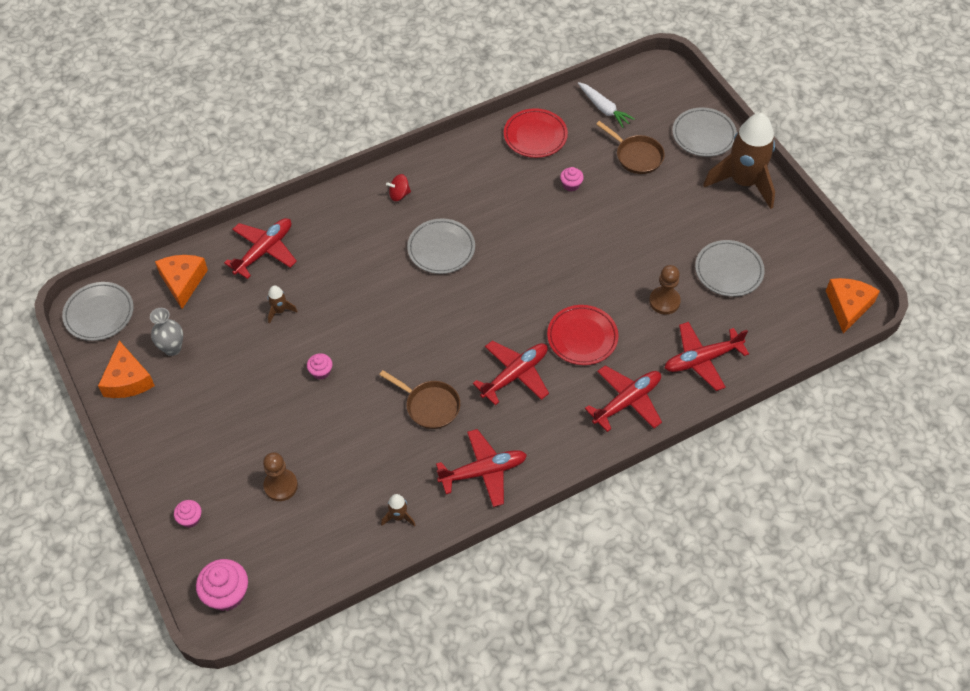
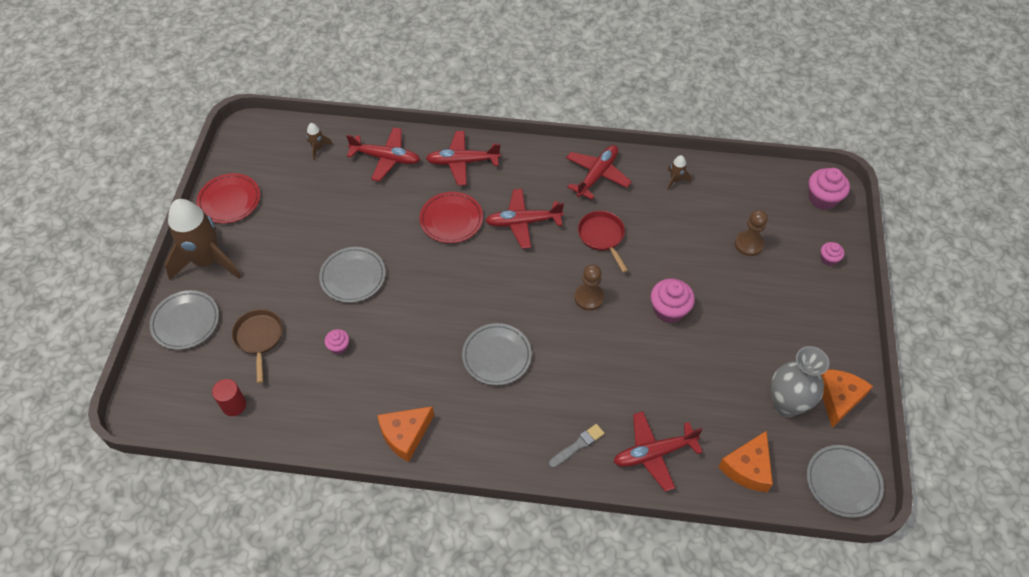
camera: 145 degrees left, 0 degrees up
(172, 348) = (786, 404): grey vase -> grey vase, size x1.58
(280, 311) = (673, 383): brown rocket -> brown rocket (318, 148)
(321, 372) = (669, 310): pink cupcake -> pink cupcake, size x1.80
(328, 223) = (577, 445): none -> grey brush
(399, 194) = (491, 434): red spinning top -> none
(429, 406) = (602, 237): brown pan -> red pan
(483, 471) = (597, 175): red plane -> red plane turned 105 degrees clockwise
(535, 136) = (320, 417): red plate -> red plate (229, 201)
(603, 108) = (234, 405): white carrot -> red cylinder
(664, 301) = (368, 209): brown pawn -> brown pawn (589, 298)
(729, 271) = (300, 203): grey plate -> grey plate (353, 277)
(848, 307) = (253, 134): orange cheese -> orange cheese (405, 435)

